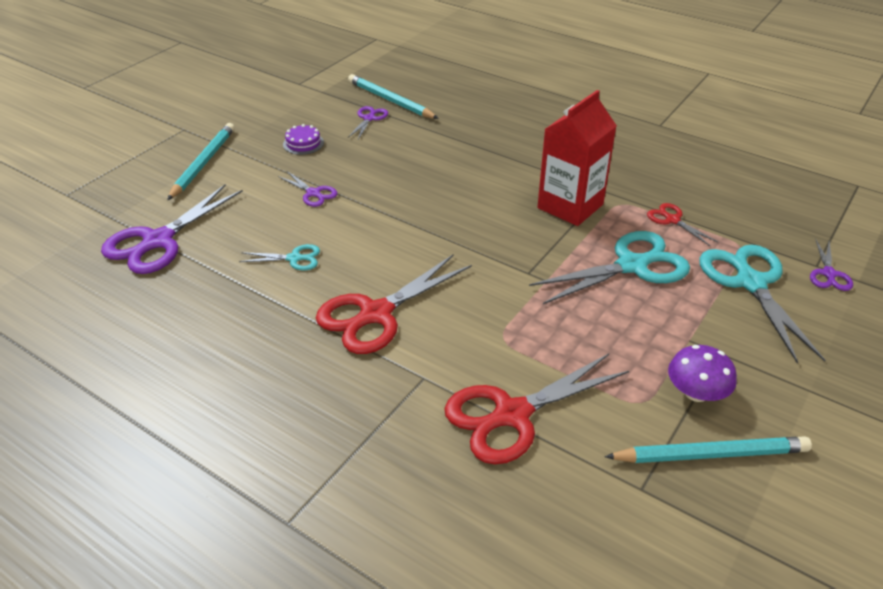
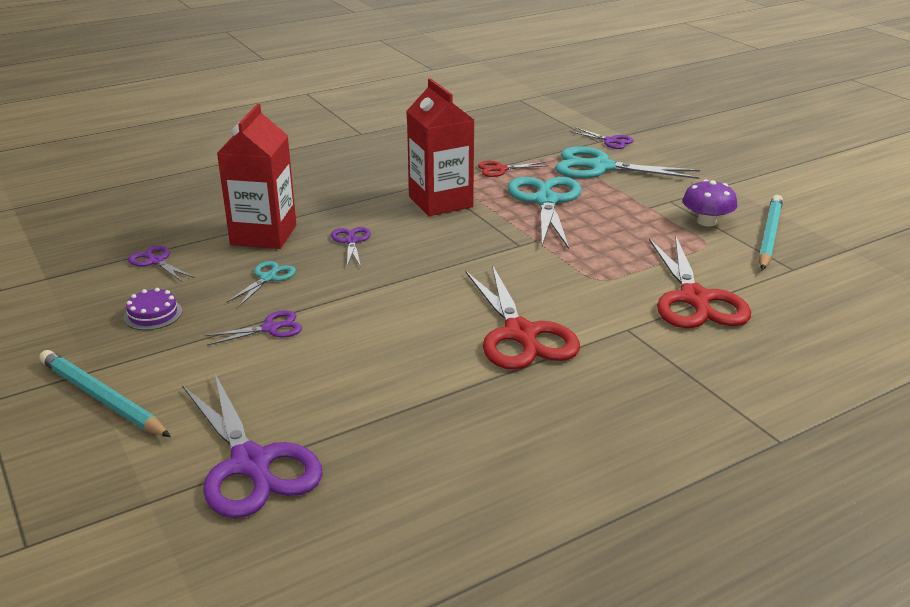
camera: 65 degrees left, 10 degrees down
(294, 258) = (386, 364): turquoise scissors -> turquoise scissors (268, 278)
(390, 100) = (134, 240): turquoise pencil -> none
(439, 144) = (263, 235): none -> red carton
(461, 184) = (351, 241): none -> purple scissors

